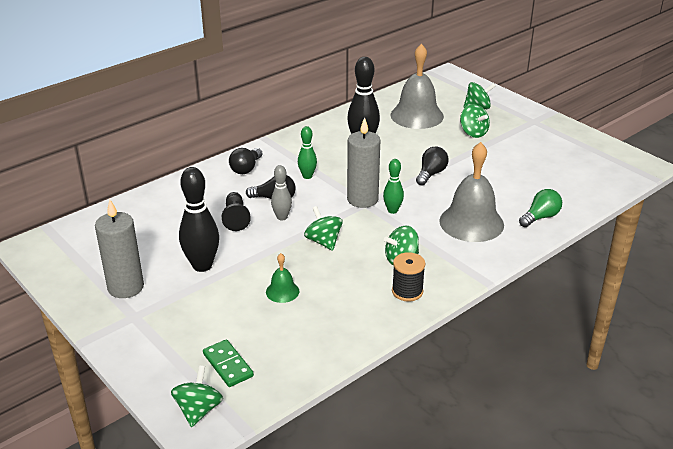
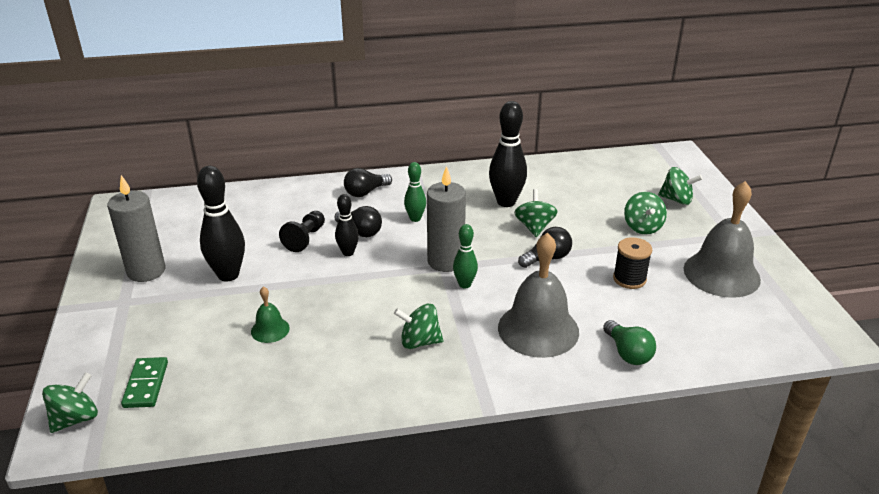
camera: 30 degrees right, 0 degrees up
(282, 217) = (348, 253): grey bowling pin -> black bowling pin
(323, 241) = (361, 292): green spinning top -> green spinning top (534, 227)
(407, 291) = (389, 380): black spool -> black spool (629, 279)
(417, 115) = (595, 189): grey bell -> grey bell (721, 274)
(540, 217) = (627, 353): green light bulb -> green light bulb turned 75 degrees clockwise

